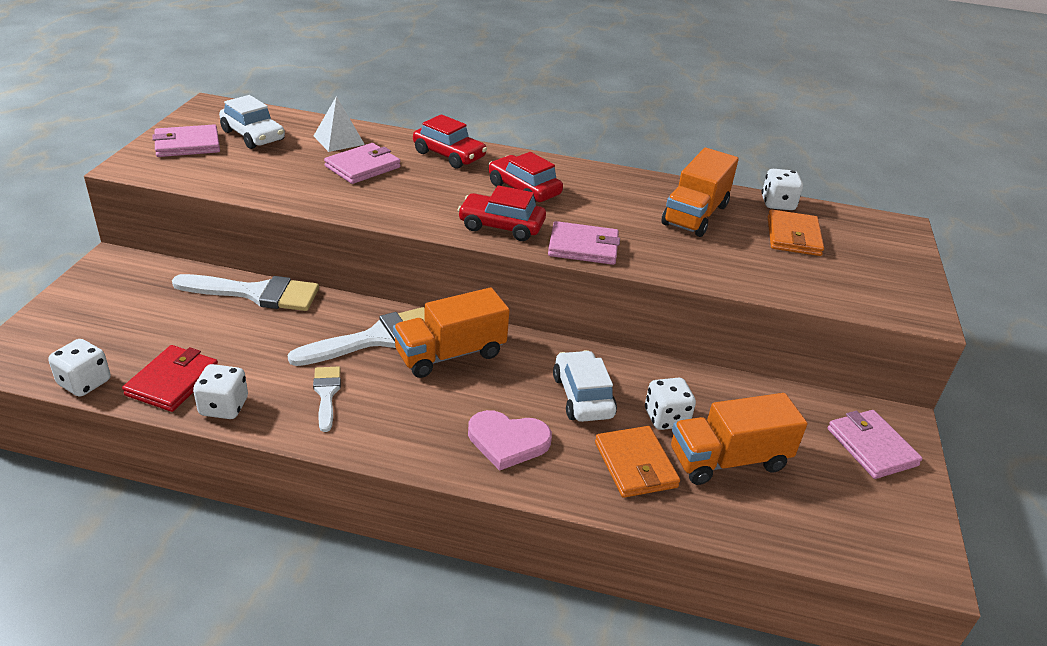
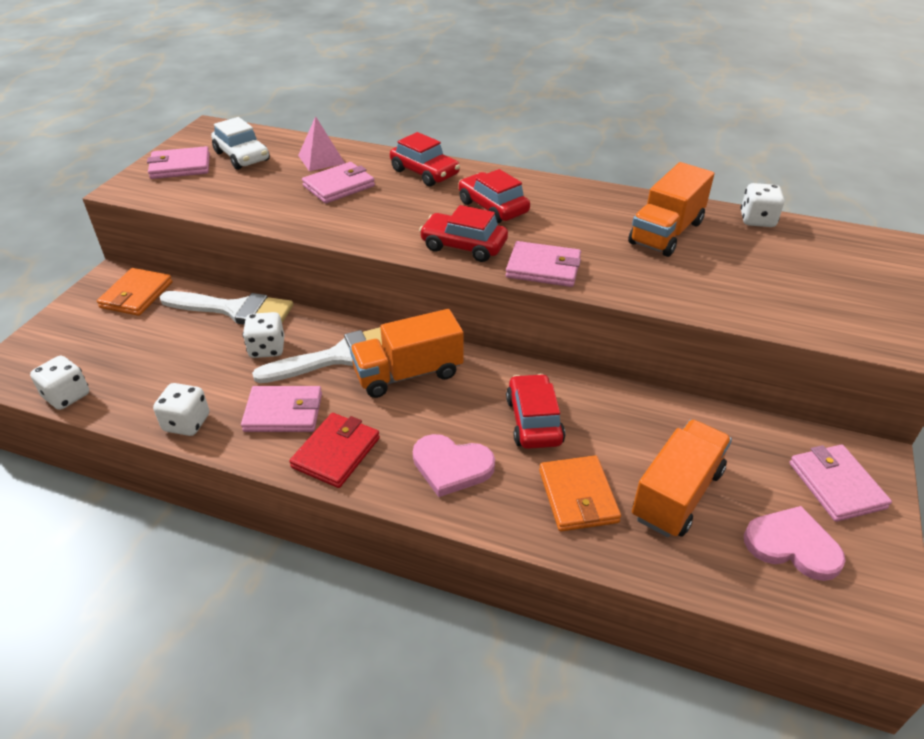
camera: 10 degrees right, 5 degrees up
(172, 381) = (145, 396): red wallet -> red wallet (336, 452)
(326, 394) = (283, 412): white brush -> pink wallet
(339, 140) = (321, 159): white pyramid -> pink pyramid
(582, 396) = (534, 421): white car -> red car
(666, 418) = (617, 446): white dice -> white dice (267, 348)
(728, 460) = (677, 494): orange truck -> orange truck turned 135 degrees clockwise
(793, 236) = (769, 256): orange wallet -> orange wallet (136, 295)
(839, 501) = (792, 545): none -> pink heart

